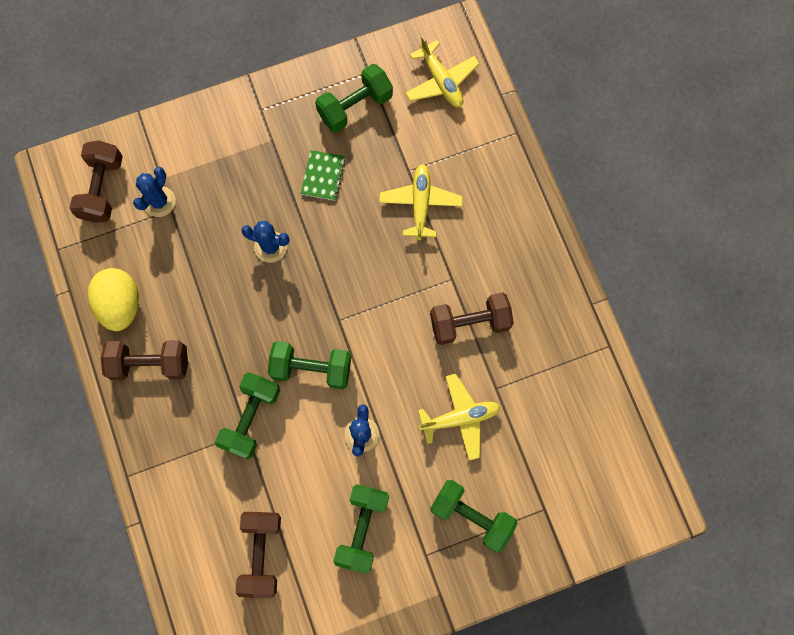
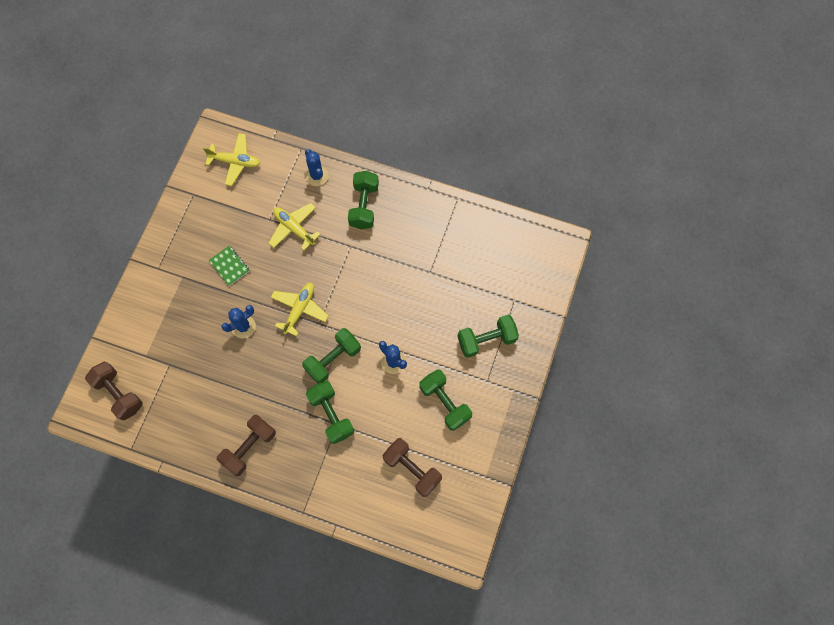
camera: 50 degrees left, 5 degrees down
(120, 304) = (199, 437): yellow egg -> none
(159, 201) = (158, 367): blue cactus -> blue cactus (317, 175)
(355, 106) = (206, 217): green dumbbell -> green dumbbell (364, 206)
(460, 418) = (429, 303): yellow plane -> yellow plane (299, 309)
(469, 323) = (382, 257): brown dumbbell -> none

